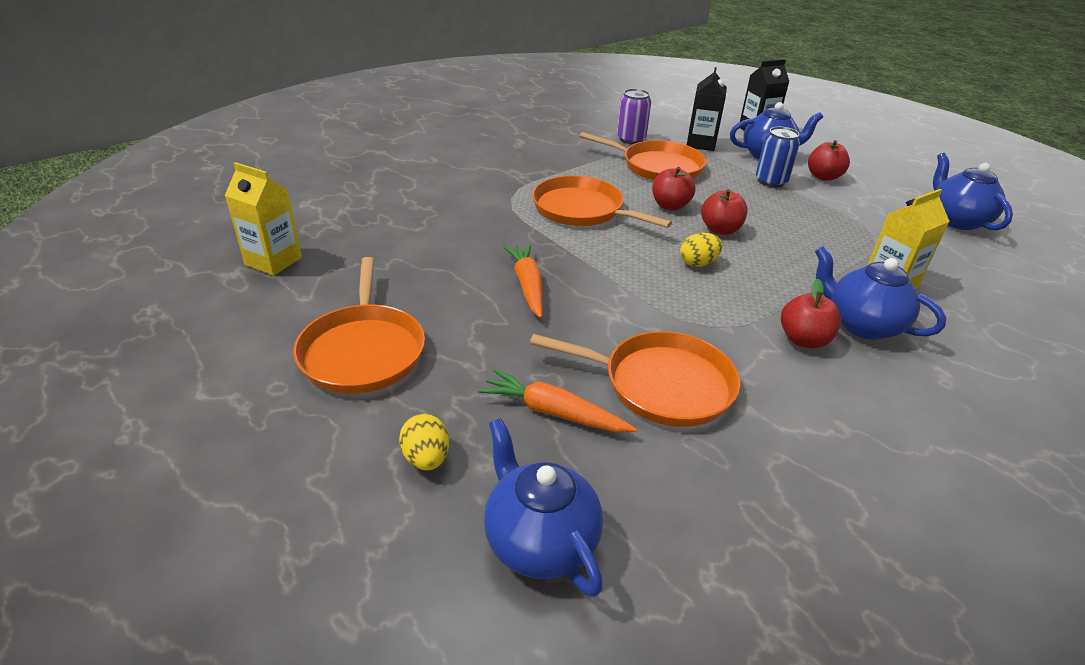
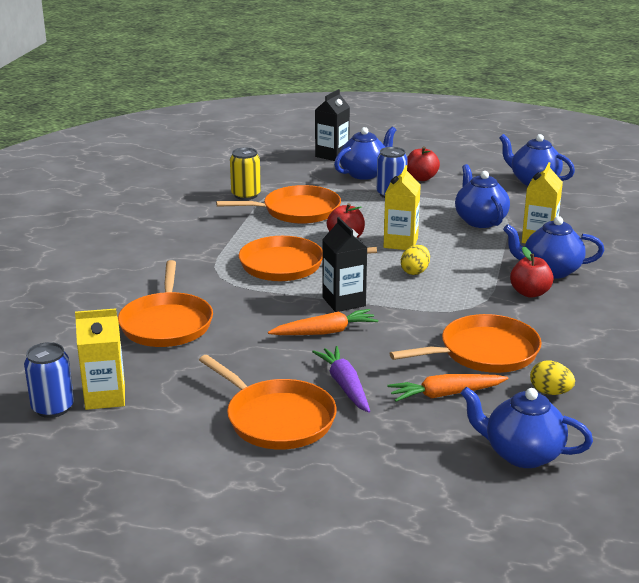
camera: 35 degrees left, 10 degrees down
(228, 252) = (53, 408): none -> blue can
(411, 220) = (166, 323): none -> orange pan
(426, 458) = (409, 451): yellow egg -> yellow egg (550, 392)
(469, 349) = (345, 385): none -> purple carrot
(527, 285) = (325, 332): orange carrot -> orange carrot turned 120 degrees clockwise
(631, 139) = (246, 195): purple can -> yellow can
(701, 144) = (305, 181): black carton -> black carton (344, 301)
(720, 230) = (400, 243): red apple -> yellow carton
(838, 239) = (480, 221): none -> blue teapot

